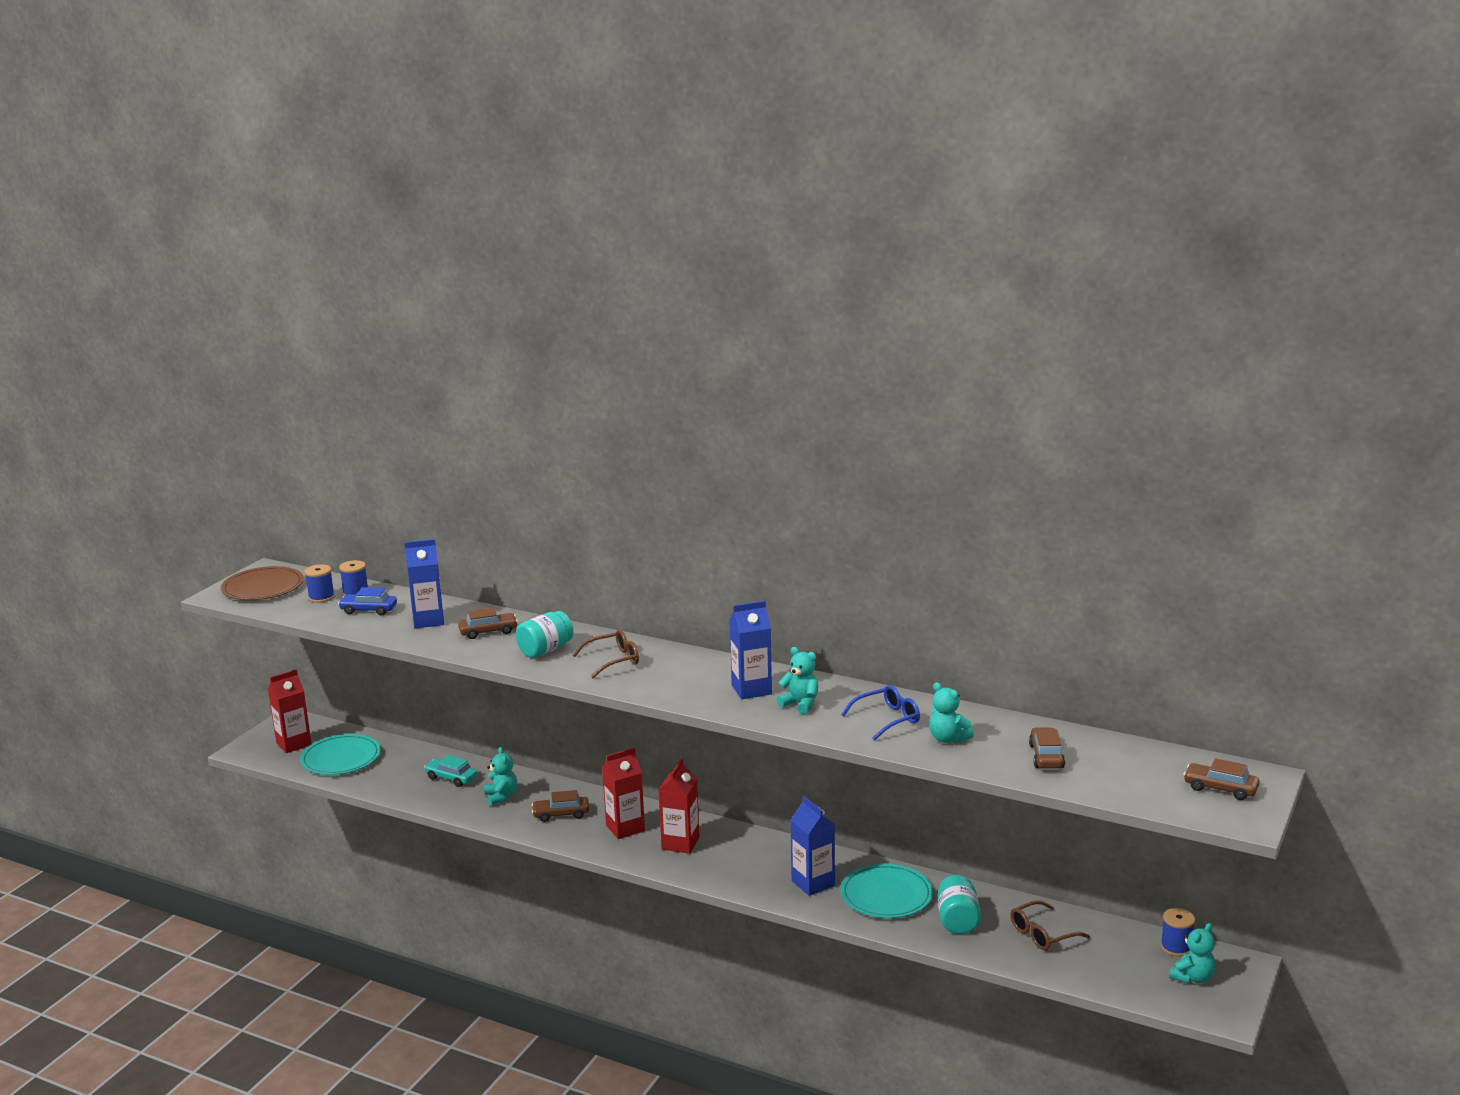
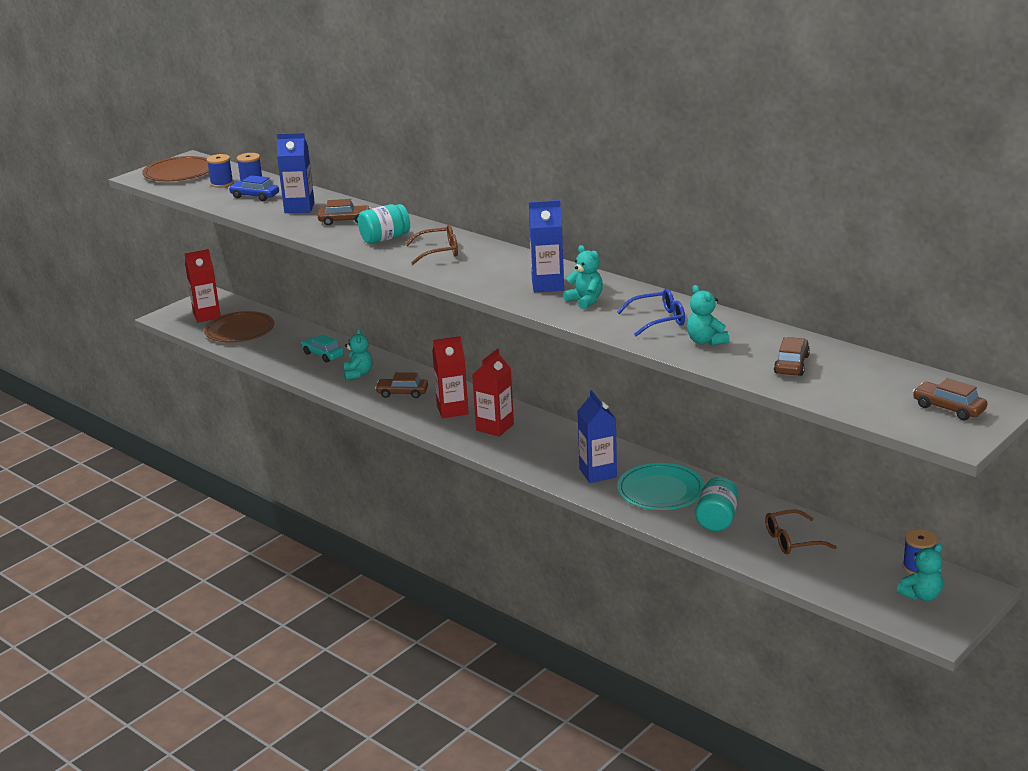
camera: 15 degrees right, 5 degrees up
(341, 758) = (239, 330): turquoise plate -> brown plate

